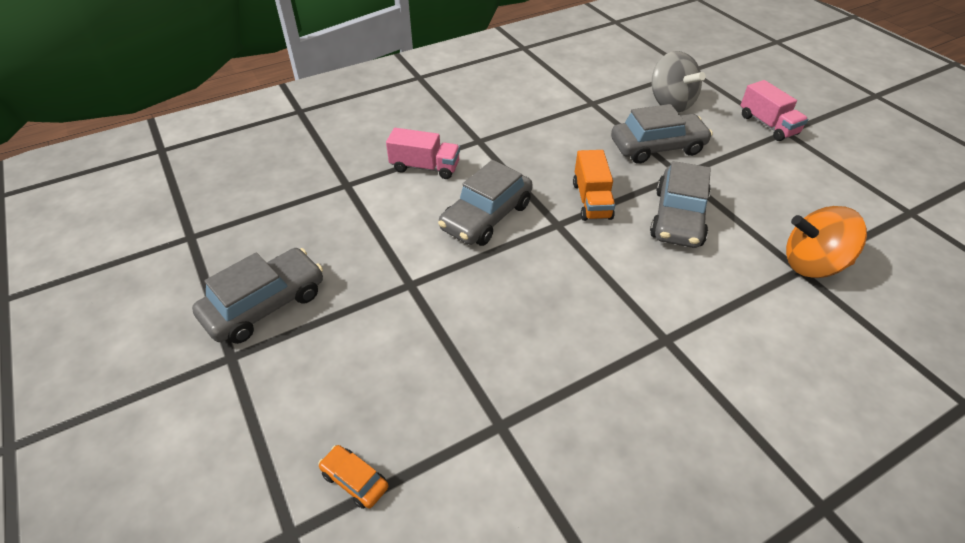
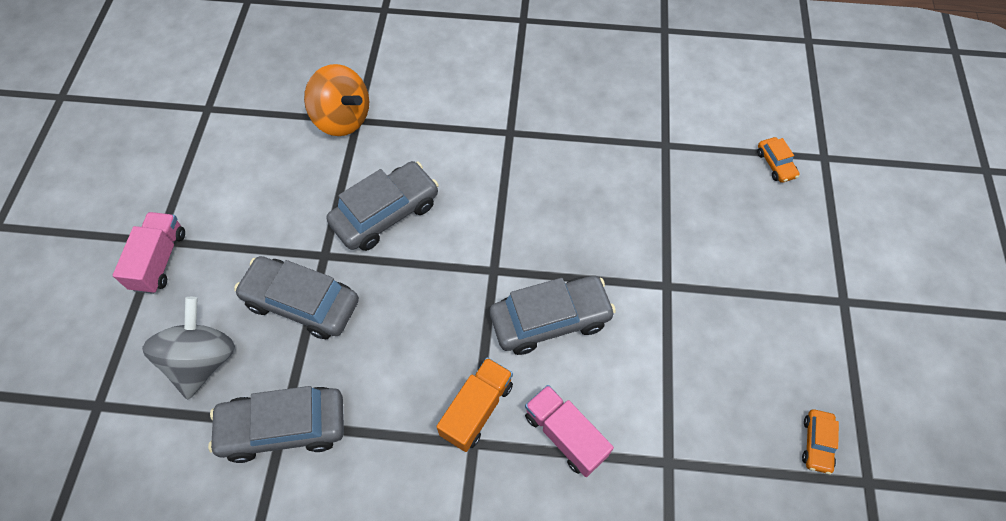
camera: 145 degrees left, 15 degrees up
(237, 240) = (817, 443): none -> orange car
(265, 305) = (804, 339): grey car -> grey car (284, 427)
(591, 200) = (438, 277): orange truck -> orange truck (477, 409)

